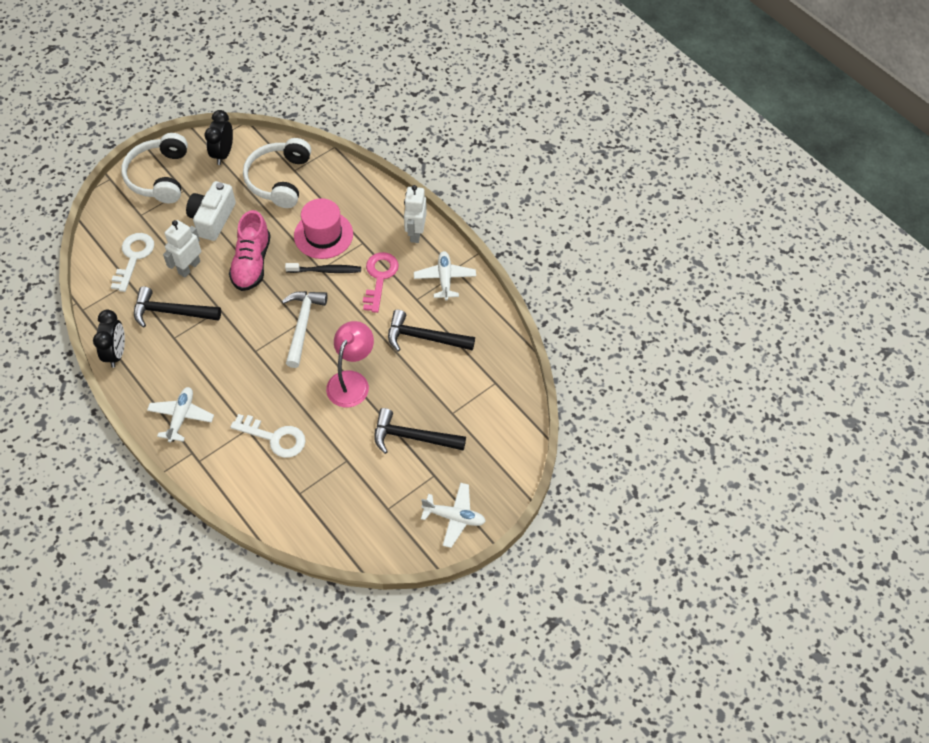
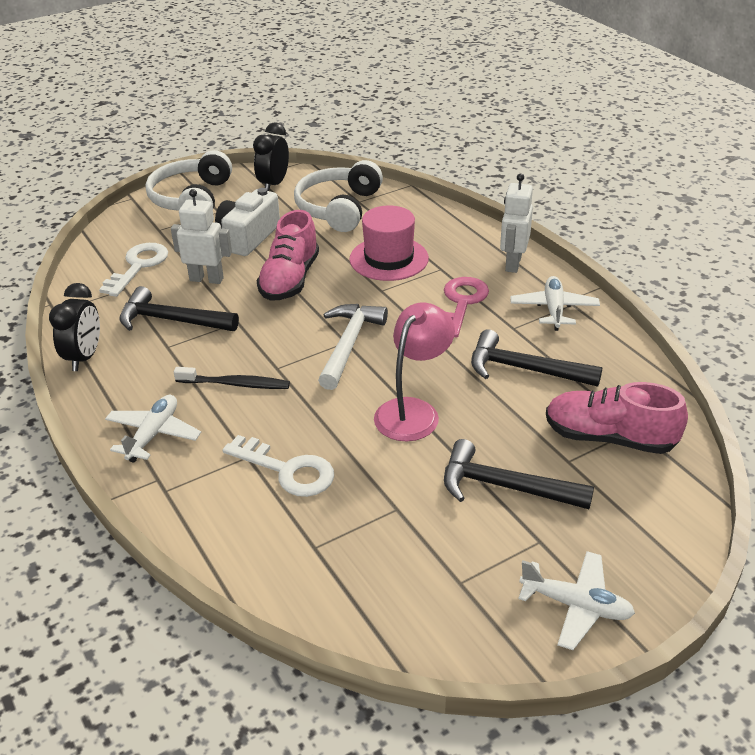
camera: 10 degrees right, 20 degrees down
(189, 267) = (206, 279): white robot -> white robot turned 60 degrees clockwise
(326, 270) = (388, 292): black toothbrush -> black toothbrush (235, 384)
(478, 392) = (609, 438): none -> pink shoe

